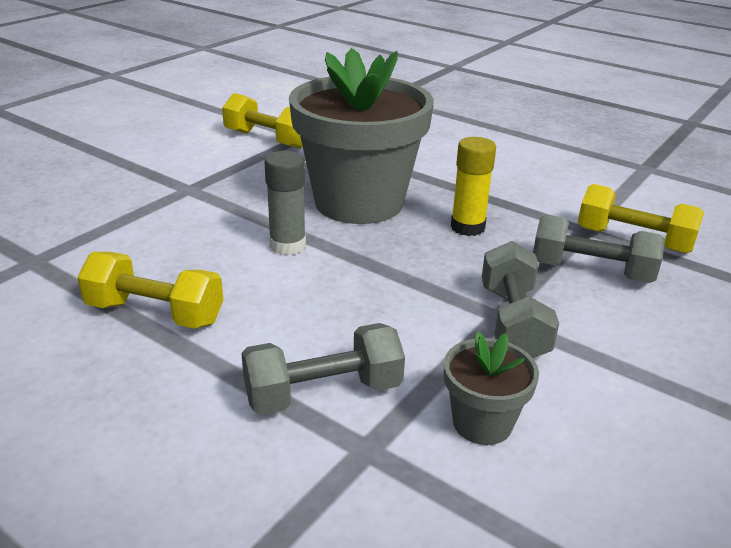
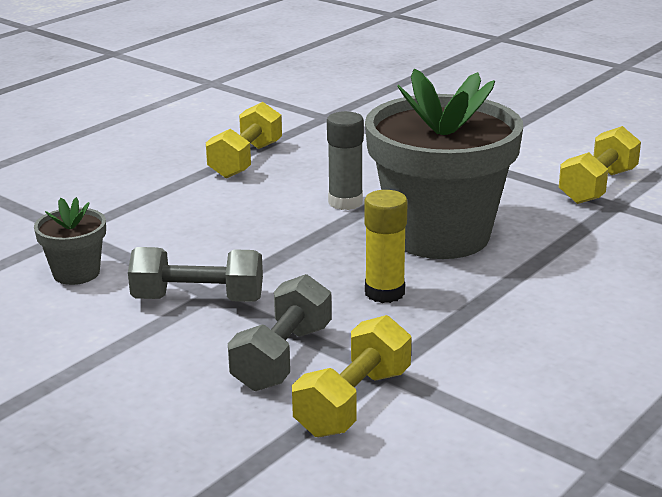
camera: 95 degrees right, 5 degrees down
(323, 393) = (133, 218): grey dumbbell -> none

